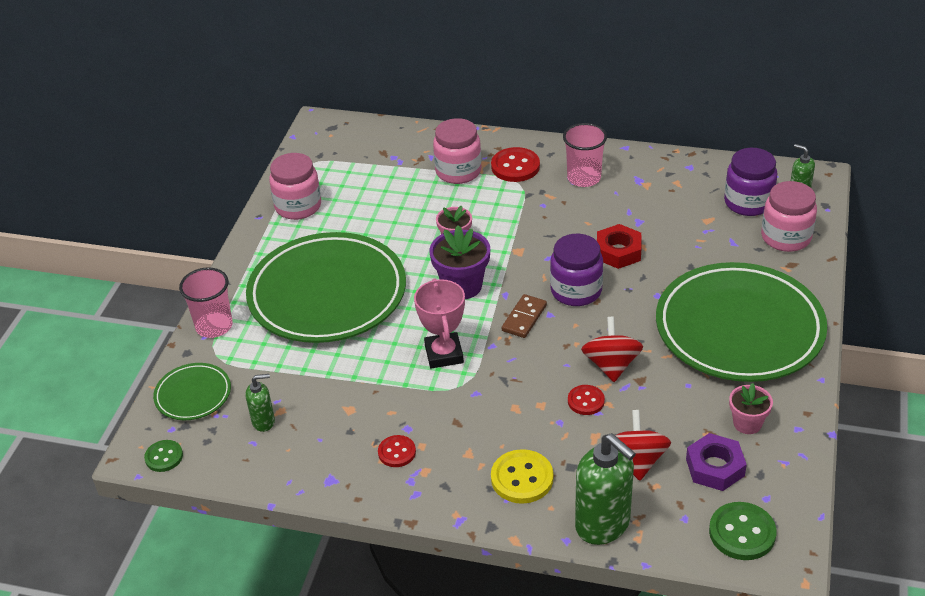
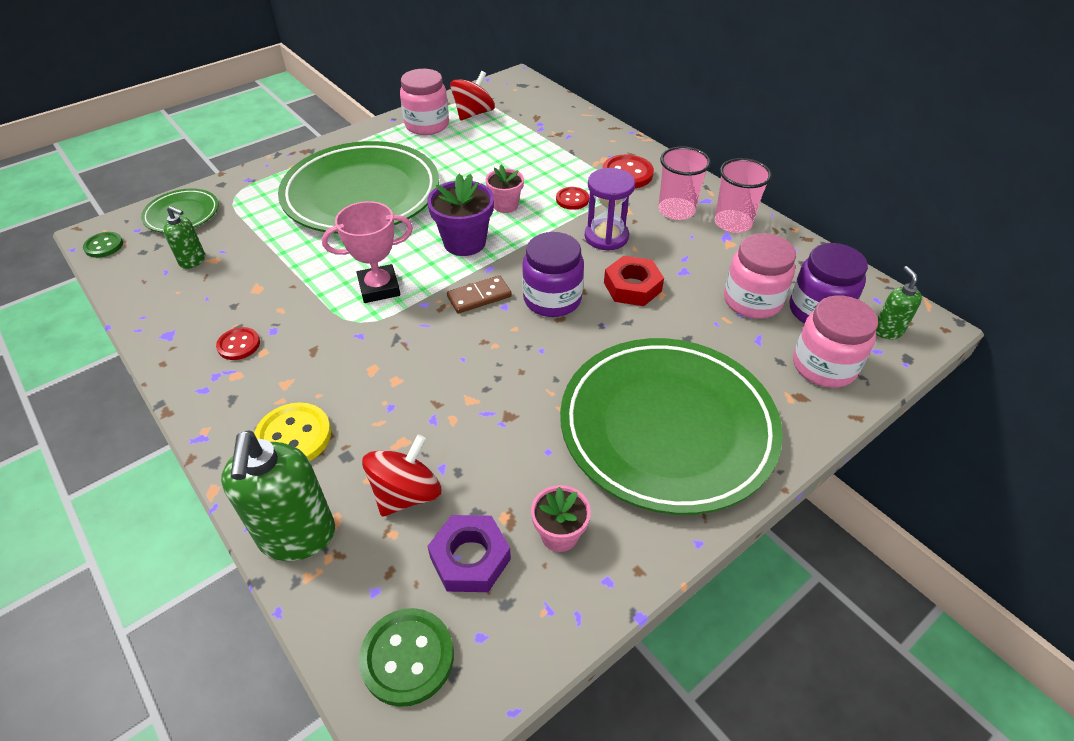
camera: 35 degrees right, 5 degrees up
(214, 326) = (261, 176): pink cup -> pink cup (733, 223)
(444, 354) = (379, 288): pink trophy -> pink trophy turned 45 degrees clockwise
(458, 171) = (575, 156): pink jar -> pink jar (752, 301)
(558, 225) = (606, 237): none -> purple hourglass
(586, 401) = (436, 403): red button -> red button (572, 199)
(611, 365) = (500, 384): red spinning top -> red spinning top (473, 114)

